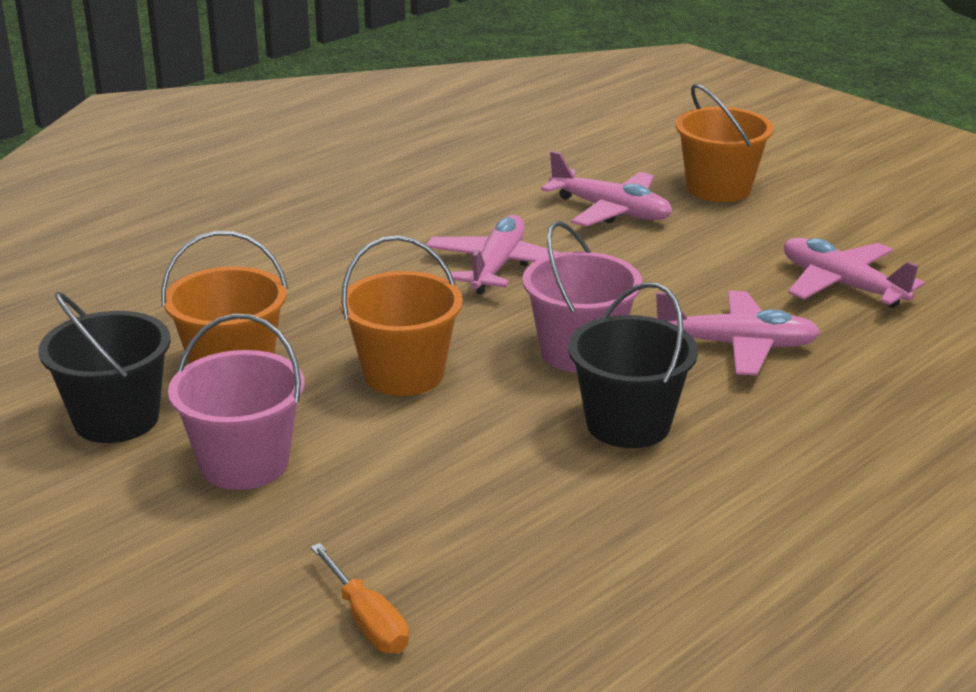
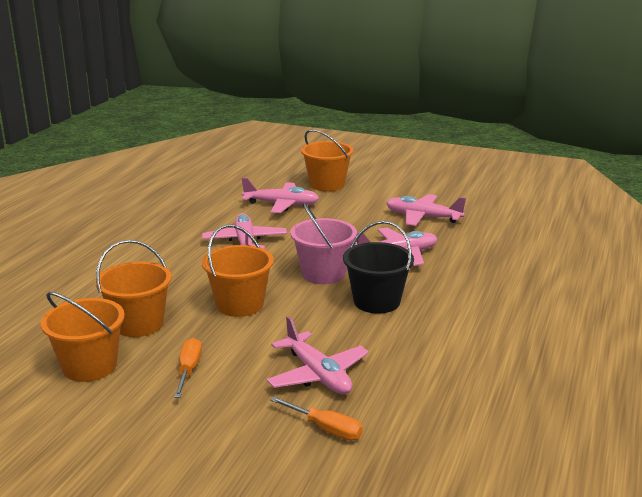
camera: 25 degrees left, 5 degrees down
(116, 419) = (89, 366): black bucket -> orange bucket
(244, 464) = (188, 370): pink bucket -> orange screwdriver
(428, 526) = (317, 375): none -> pink plane

